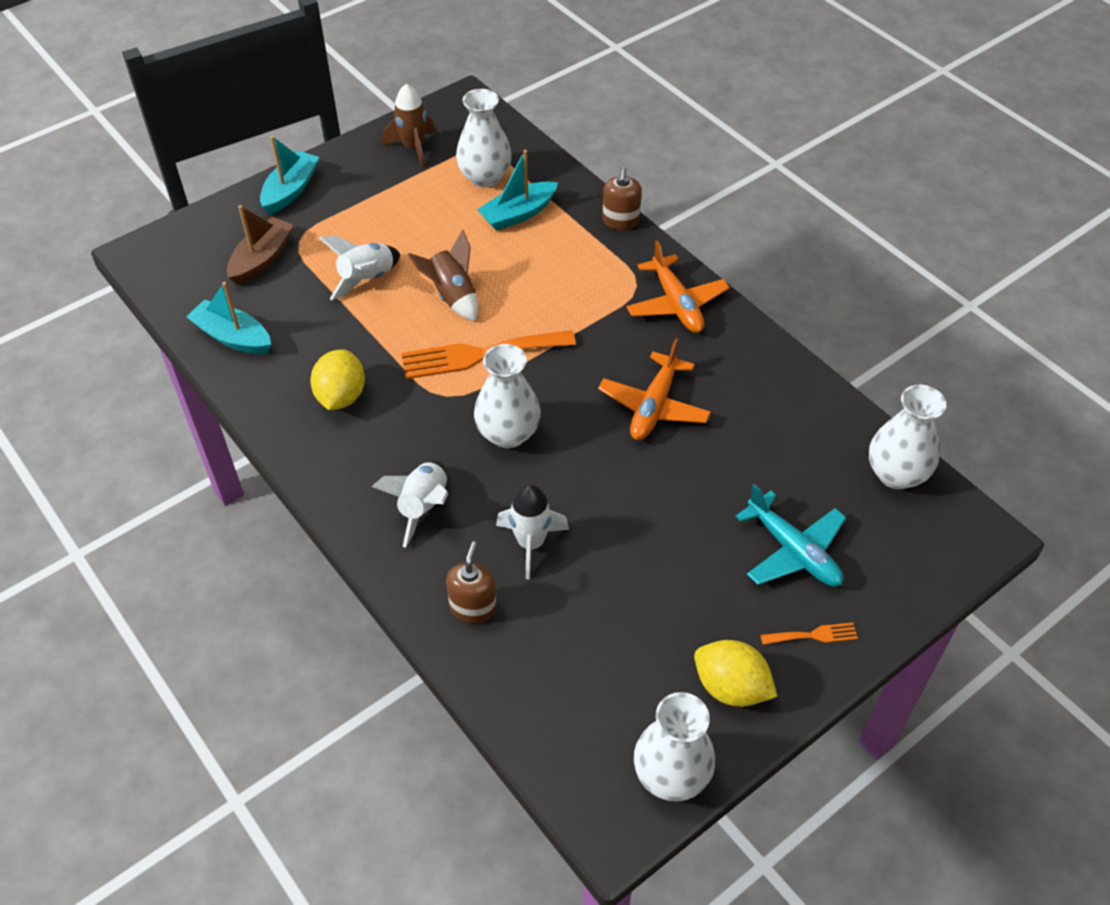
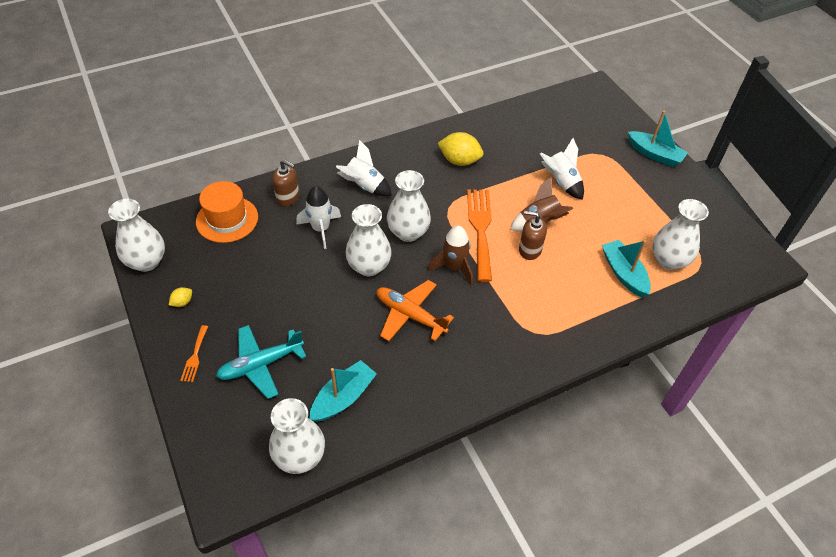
camera: 100 degrees right, 0 degrees up
(233, 337) = (518, 120): turquoise boat -> turquoise boat (343, 397)
(262, 259) = (586, 136): brown boat -> none
(413, 148) = (704, 223): brown rocket -> brown rocket (453, 267)
(545, 683) = (227, 219): none -> orange hat
(585, 467) = (369, 266): none -> white vase
(620, 221) = (611, 338): brown soap dispenser -> brown soap dispenser (529, 250)
(676, 304) = (510, 354): orange plane -> none
(730, 687) = (182, 302): yellow lemon -> yellow lemon, size x0.48

